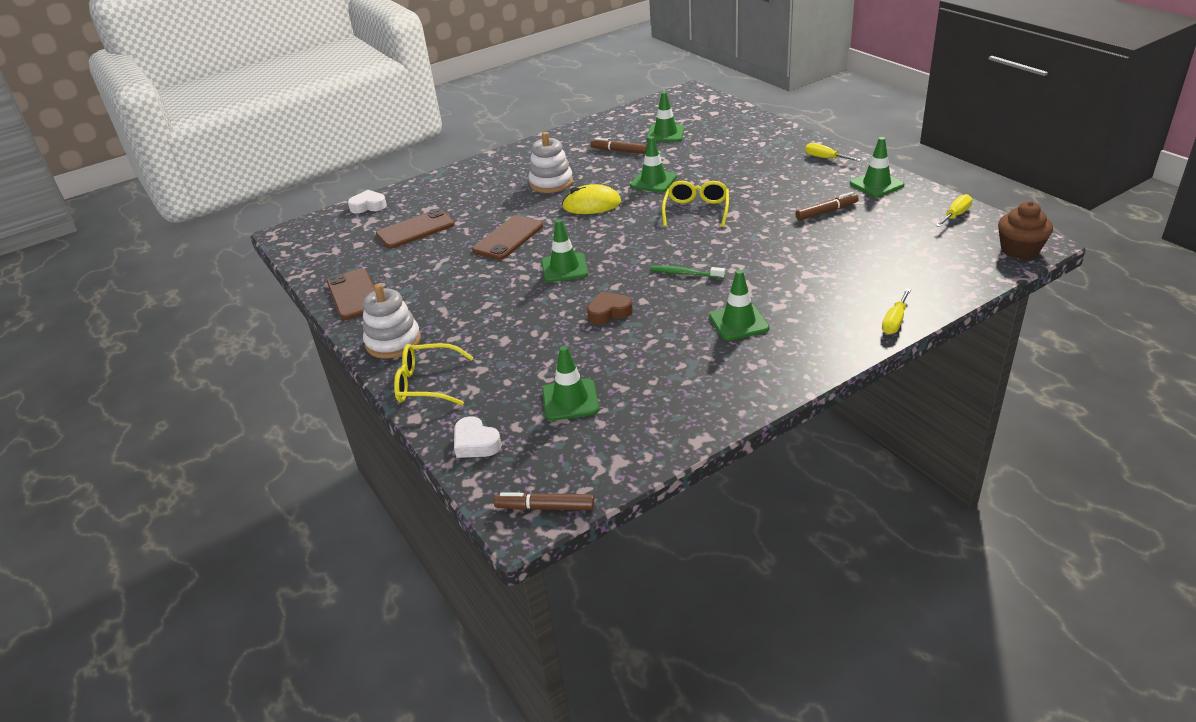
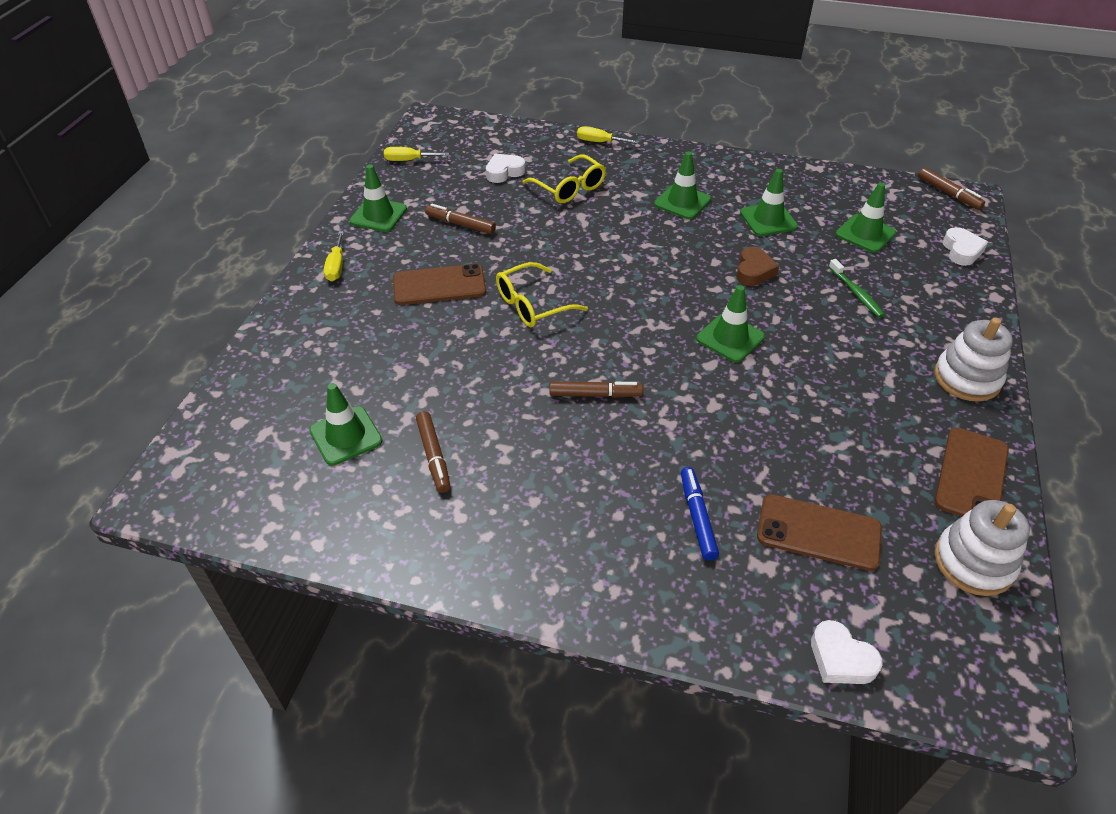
camera: 135 degrees left, 10 degrees up
(426, 384) = (965, 317): yellow glasses -> yellow glasses (569, 188)
(477, 202) = (697, 517): none -> blue marker
(508, 238) = (733, 420): brown phone -> brown phone (439, 285)
(551, 183) = (579, 471): white stacking toy -> white stacking toy (973, 562)
(591, 204) = (595, 394): yellow mouse -> brown marker
(609, 312) = (753, 271): brown heart -> brown heart turned 105 degrees counterclockwise
(653, 181) = (495, 372): green traffic cone -> green traffic cone (768, 220)
(685, 274) = (650, 258): green toothbrush -> green toothbrush (856, 293)
(888, 252) = (504, 172): none -> white heart
(895, 321) = (599, 142): yellow screwdriver -> yellow screwdriver turned 150 degrees counterclockwise
(1019, 250) = (444, 122): brown cupcake -> none

